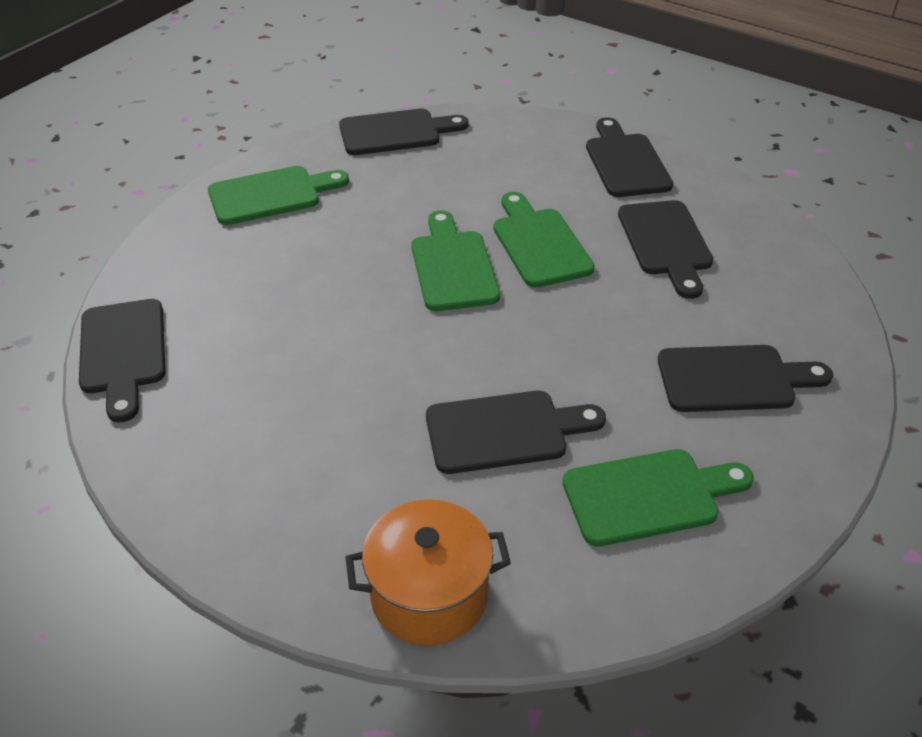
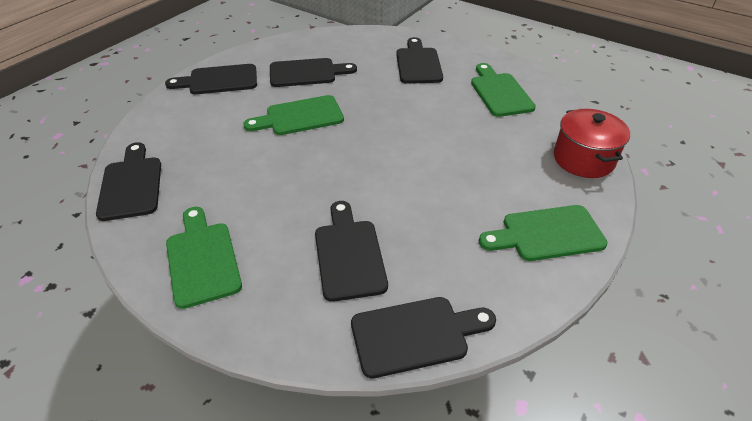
camera: 90 degrees left, 0 degrees up
(429, 595) = (583, 159): orange pot -> red pot
(453, 266) = (319, 152): green cutting board -> green cutting board (547, 234)
(504, 431) = (467, 134): black cutting board -> black cutting board (349, 254)

